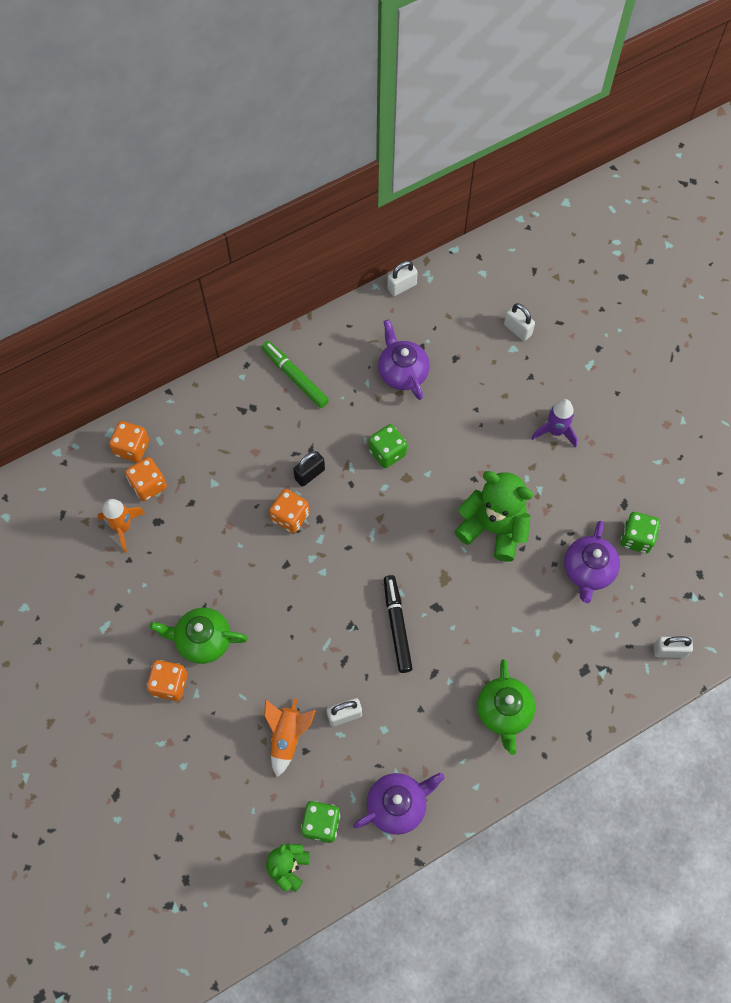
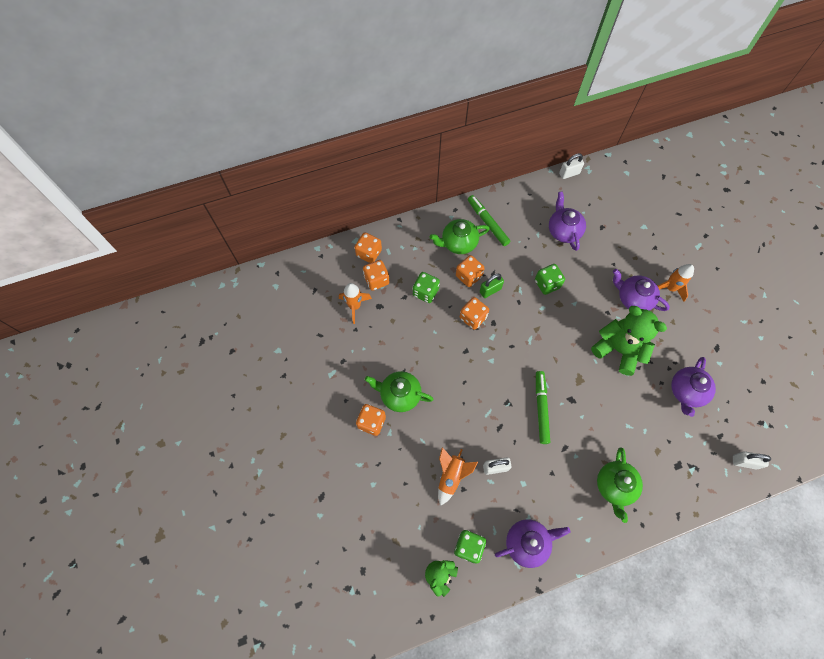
camera: 10 degrees right, 0 degrees up
(257, 413) = (458, 243): none -> green teapot
(277, 459) = (468, 276): none -> orange dice
(309, 474) = (490, 290): black padlock -> green padlock
(397, 625) = (541, 408): black marker -> green marker
(507, 454) = (633, 298): none -> purple teapot
(517, 329) = (648, 214): white padlock -> none
(555, 431) = (670, 288): purple rocket -> orange rocket
(636, 538) = (724, 374): green dice -> green dice (425, 292)

